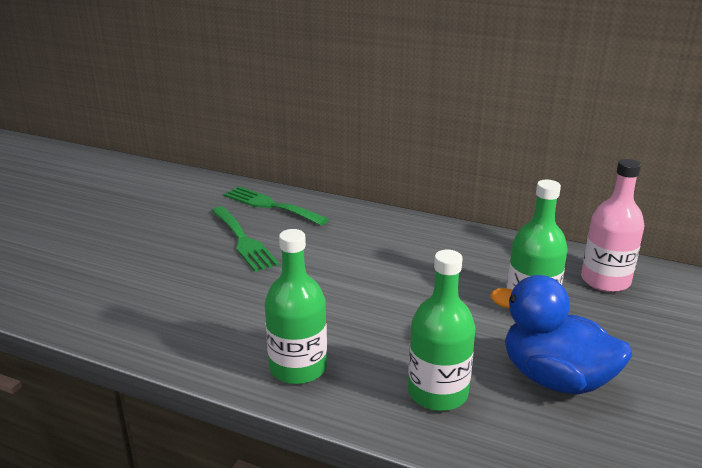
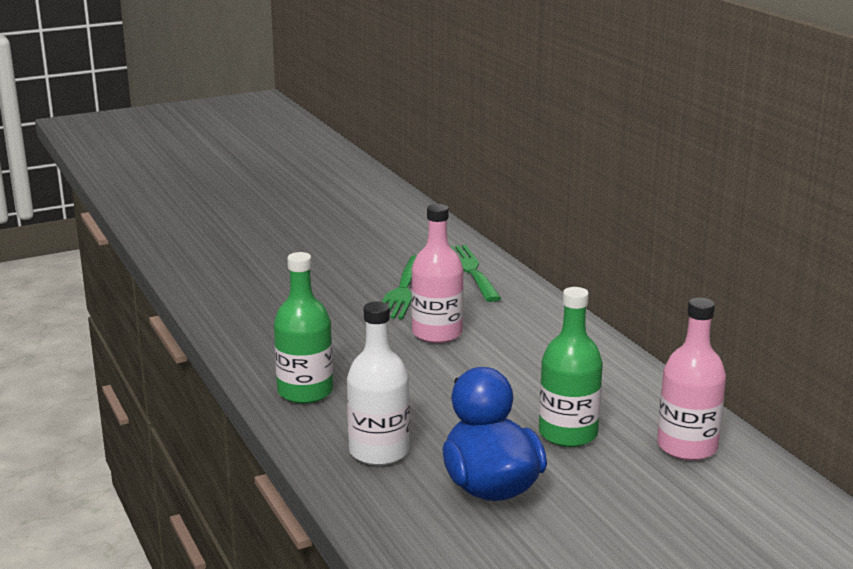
camera: 40 degrees right, 5 degrees down
(323, 266) = (437, 333): none -> pink bottle
(438, 393) = (379, 451): green bottle -> white bottle

